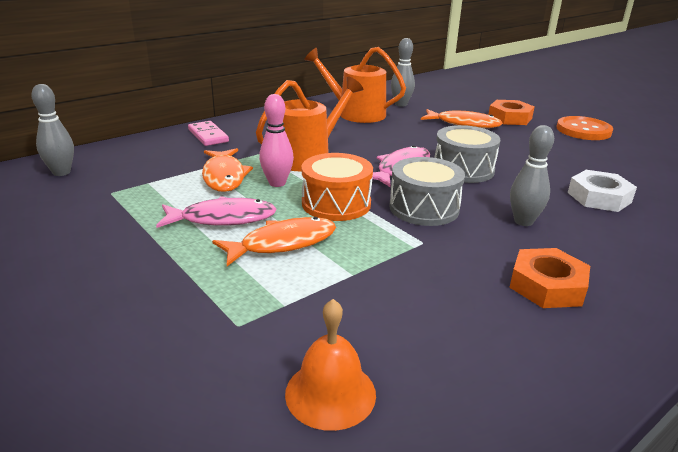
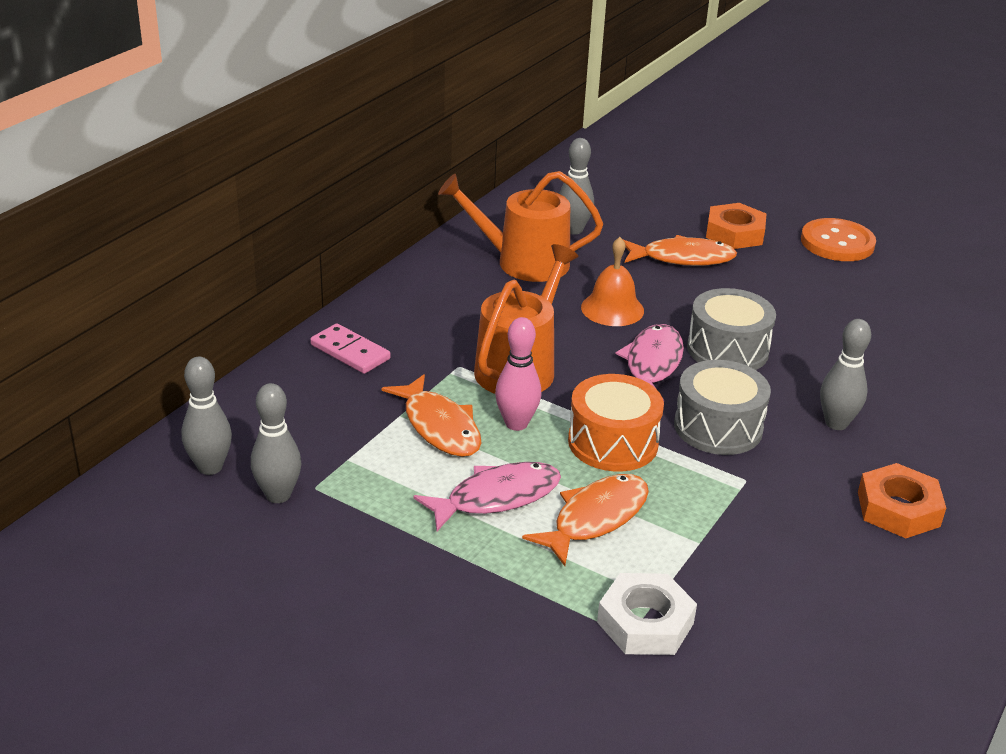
camera: 20 degrees left, 5 degrees up
(83, 192) = (278, 495): none -> grey bowling pin
(330, 393) = (767, 681): orange bell -> orange bell (612, 309)
(599, 197) = (900, 366): white nut -> white nut (645, 622)

